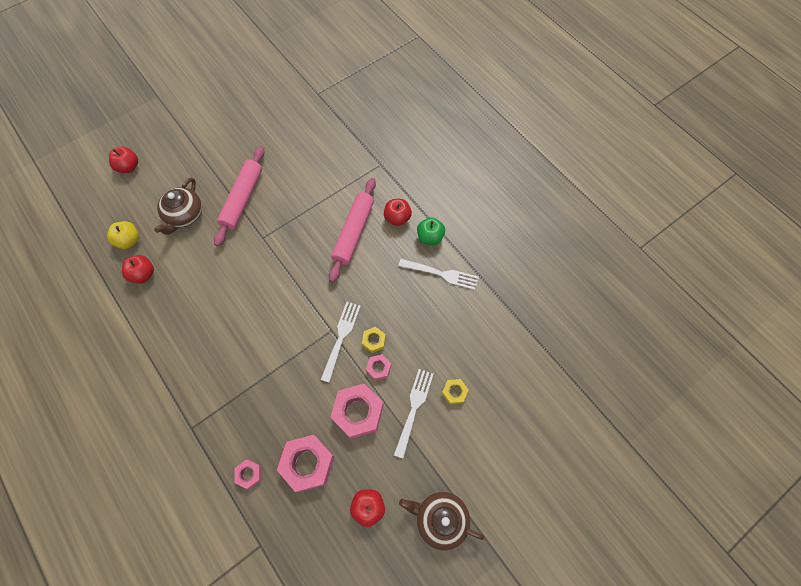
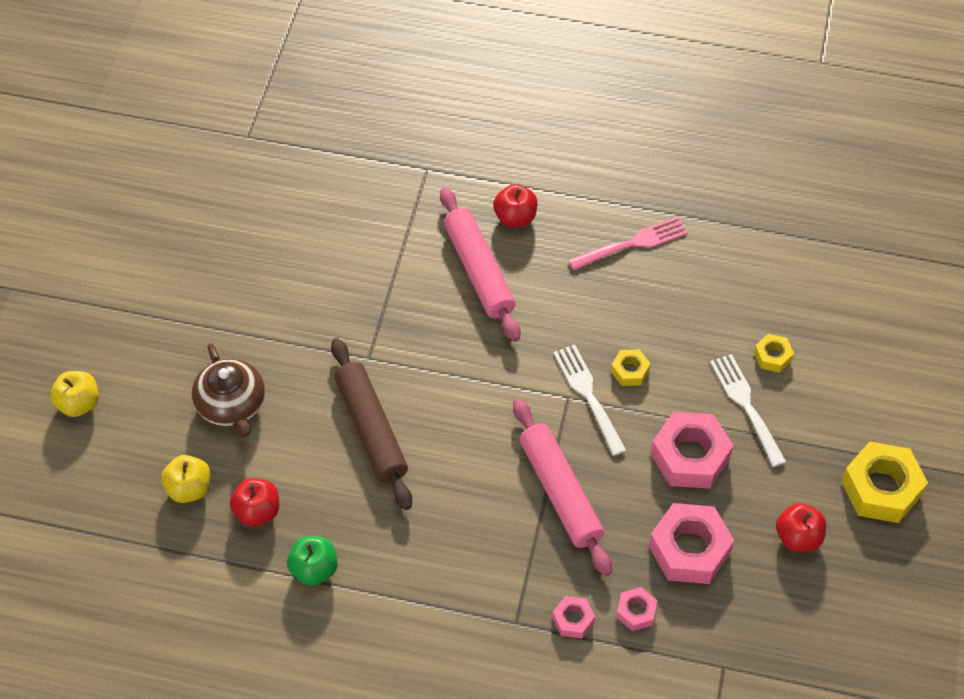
camera: 40 degrees left, 10 degrees down
(129, 167) = (79, 403): red apple -> yellow apple
(228, 274) = (371, 429): none -> brown rolling pin
(242, 199) = (290, 332): pink rolling pin -> pink rolling pin (560, 492)
(378, 368) = (665, 395): pink nut -> pink nut (573, 620)
(430, 237) = (577, 212): green apple -> green apple (314, 569)
(440, 519) = (881, 488): brown teapot -> yellow nut
(441, 274) = (632, 244): white fork -> pink fork

